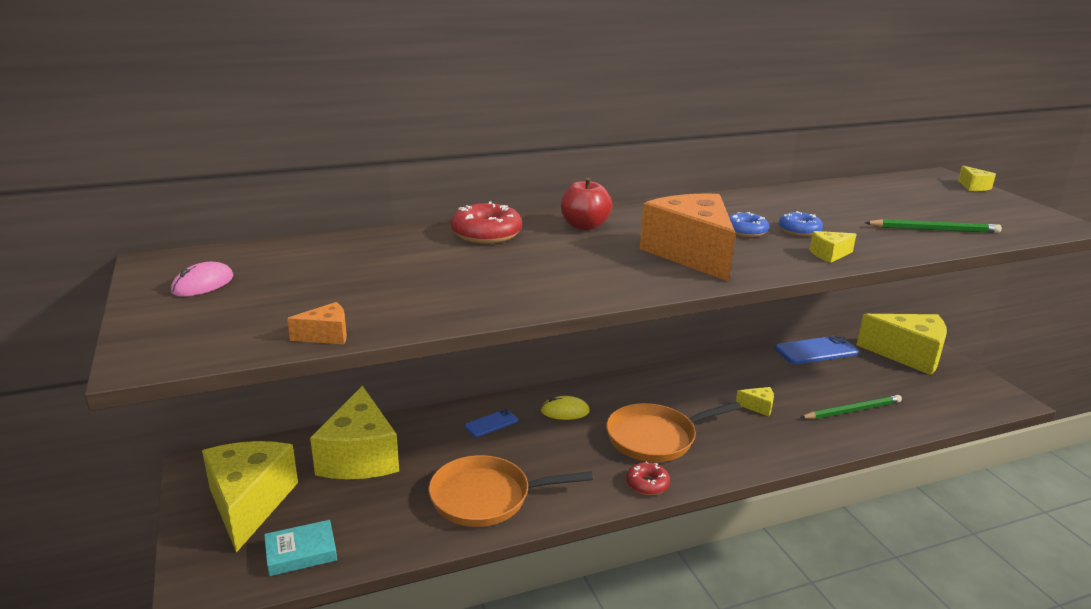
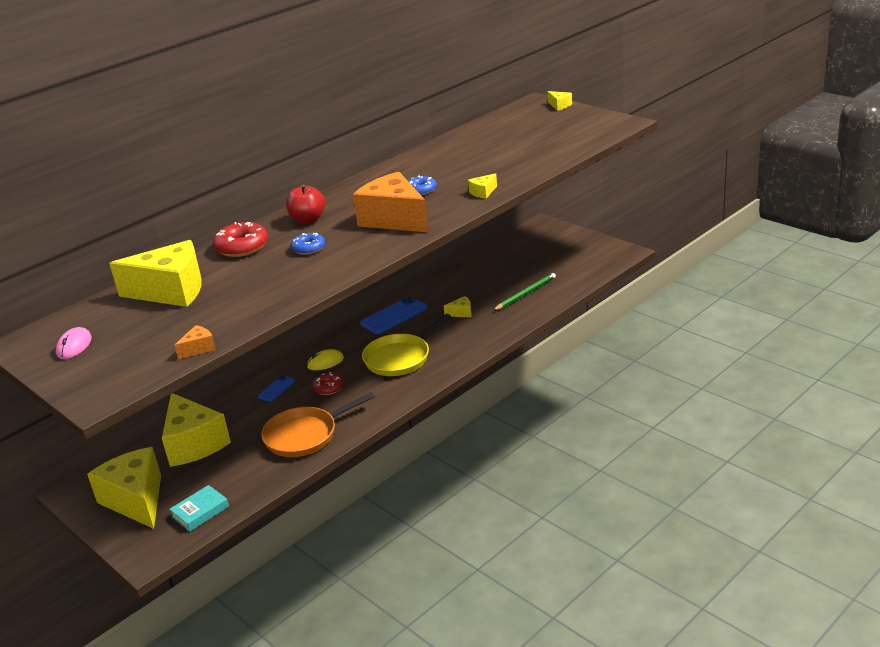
camera: 20 degrees left, 5 degrees up
(647, 484) = (409, 389): red donut -> red donut (328, 388)
(655, 438) = (400, 358): orange pan -> yellow pan
(799, 230) = (456, 179): blue donut -> blue donut (308, 248)
(816, 351) = (486, 258): blue phone -> blue phone (394, 316)
(908, 355) = (551, 241): yellow cheese -> yellow cheese (171, 291)
(933, 230) = (542, 152): green pencil -> none

